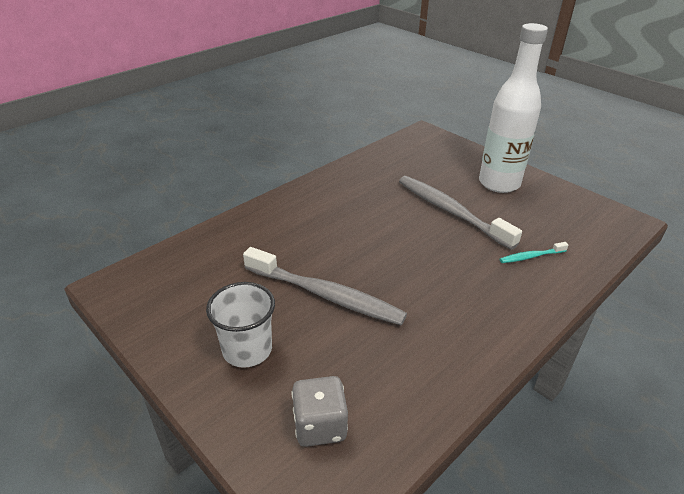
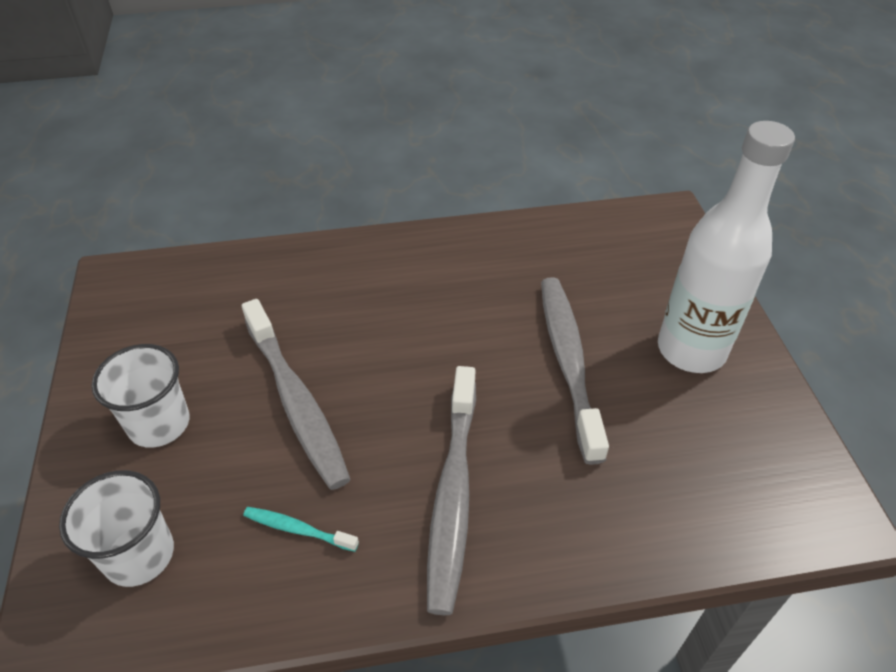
camera: 35 degrees right, 10 degrees up
(320, 425) = (139, 555): grey dice -> white cup
(464, 294) = (453, 493): none -> grey toothbrush
(531, 256) = (606, 490): turquoise toothbrush -> turquoise toothbrush (298, 529)

